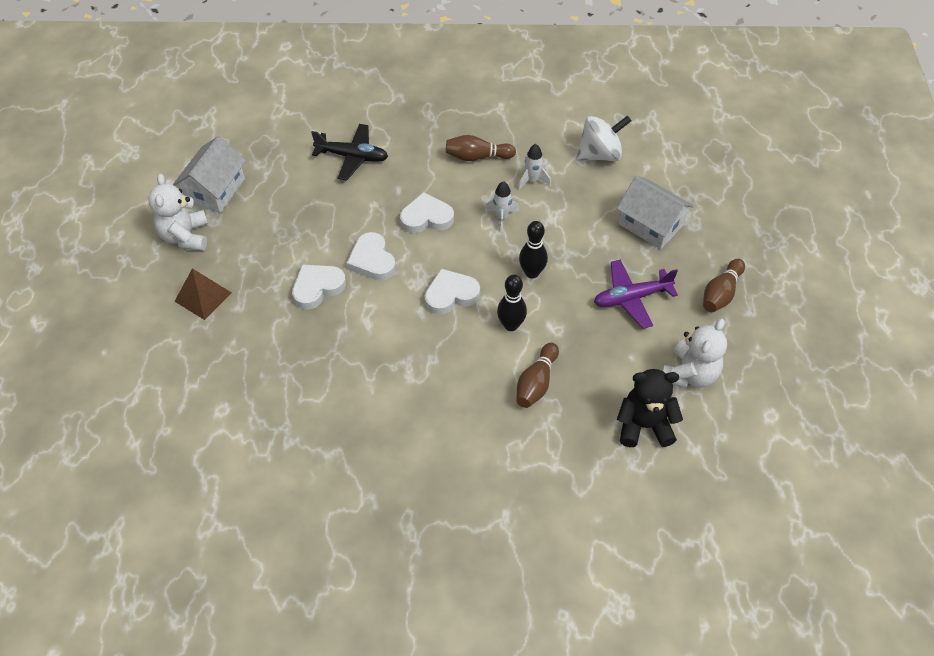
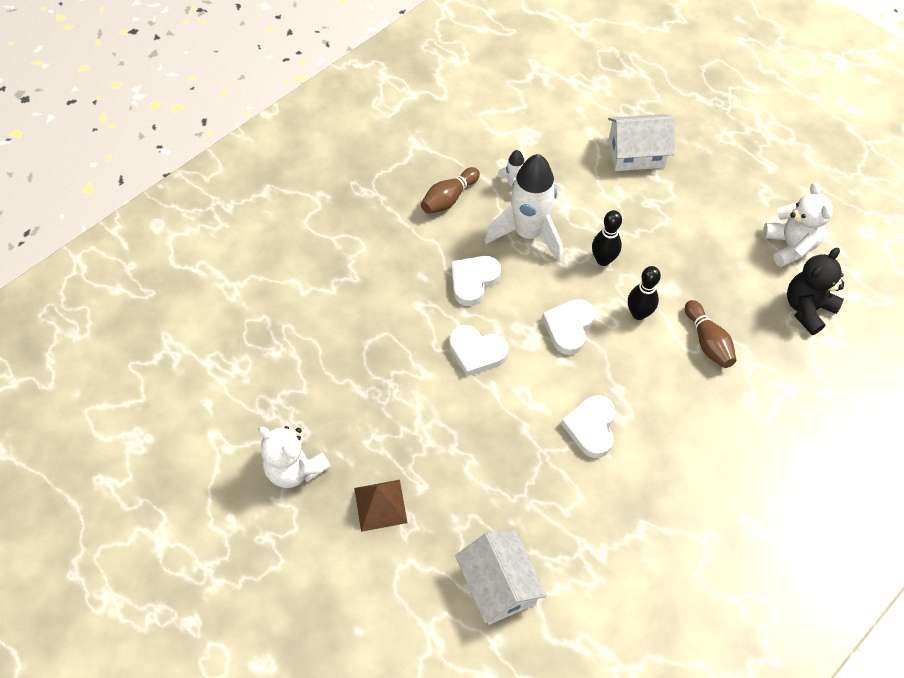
camera: 45 degrees left, 5 degrees up
(215, 190) = (267, 406): white house -> white house (499, 584)
(317, 288) = (463, 412): white heart -> white heart (591, 428)
(352, 157) = (349, 279): black plane -> none
(501, 217) = (528, 234): white rocket -> white rocket, size x2.20
(600, 154) = (536, 125): white spinning top -> none
(631, 298) = (690, 221): purple plane -> none
(721, 293) = (739, 169): brown bowling pin -> none

